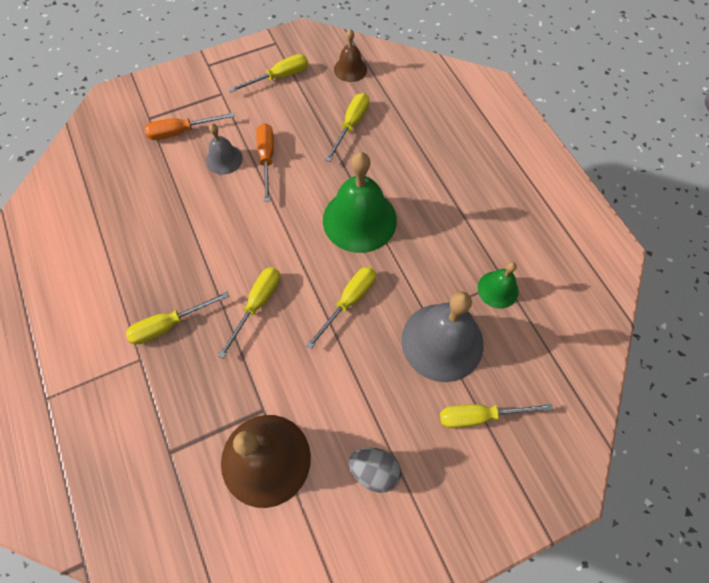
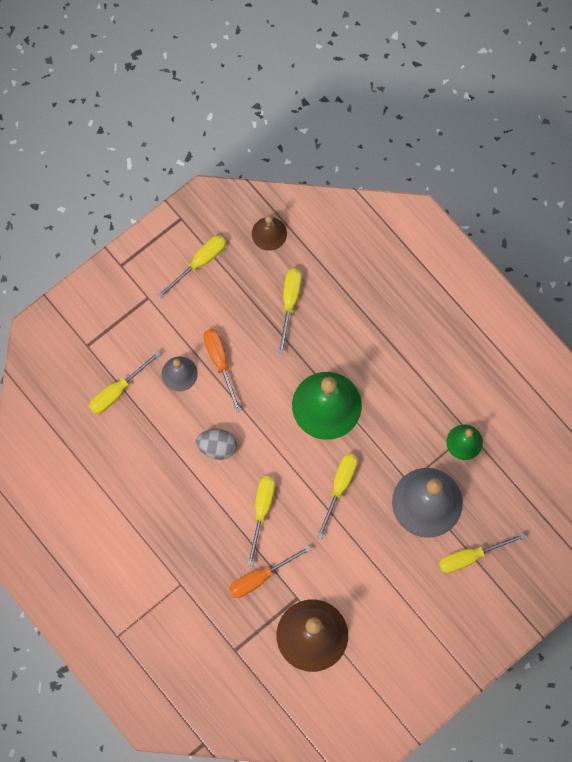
camera: 15 degrees left, 10 degrees up
(169, 325) = (193, 548): yellow screwdriver -> yellow screwdriver (117, 391)
(181, 132) = (125, 353): orange screwdriver -> orange screwdriver (260, 577)
(374, 471) = (398, 621): grey egg -> grey egg (217, 447)

